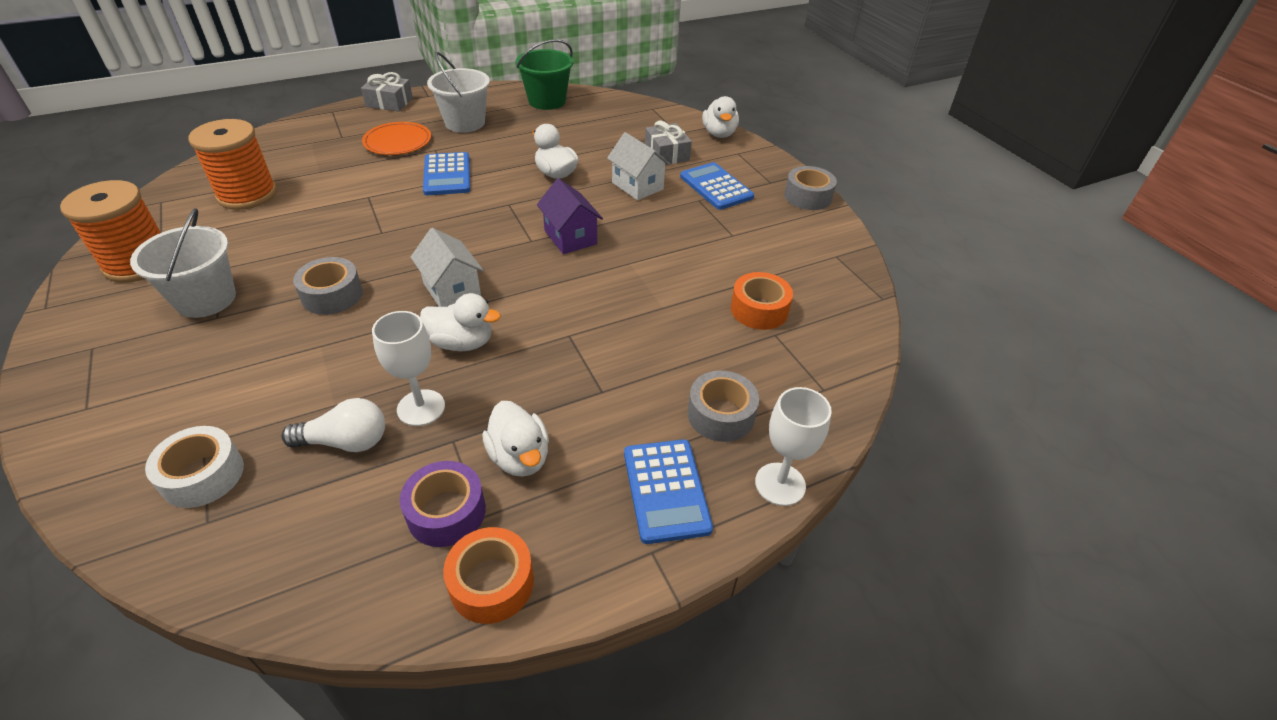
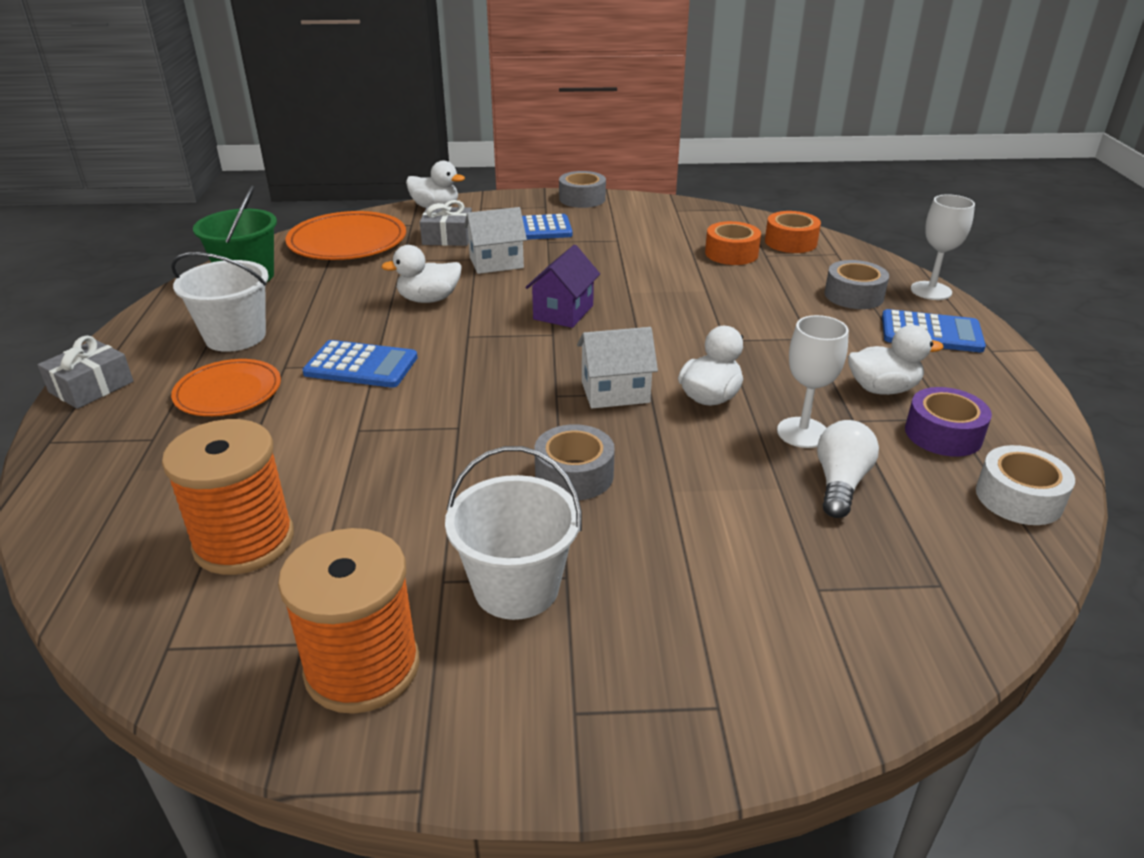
camera: 65 degrees left, 10 degrees down
(203, 475) = (871, 588): white tape -> white tape (1018, 498)
(492, 583) = (1021, 422): orange tape -> orange tape (790, 242)
(570, 237) = (563, 312): purple house -> purple house turned 60 degrees counterclockwise
(626, 118) = (347, 241): none -> orange plate

